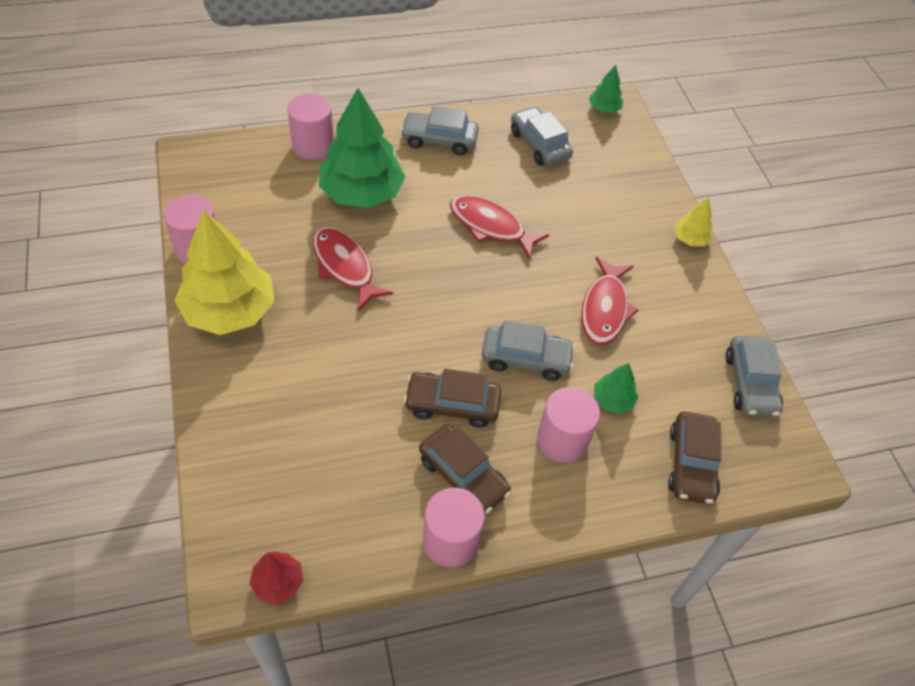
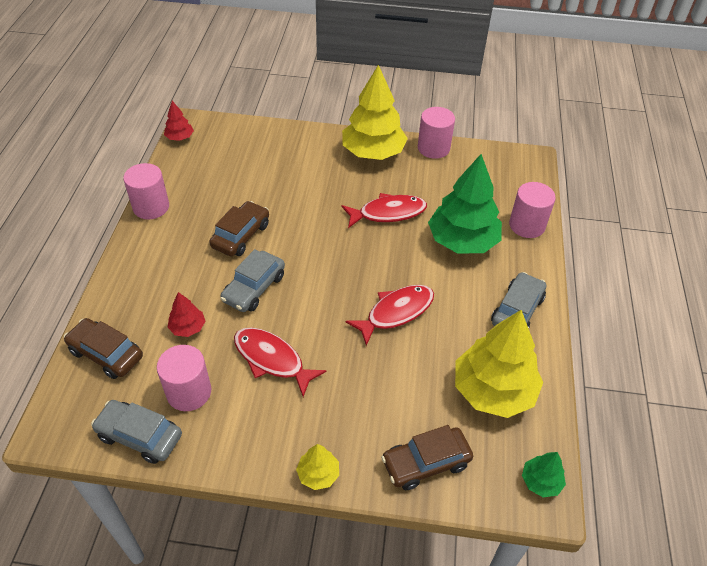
camera: 115 degrees right, 5 degrees down
(463, 476) = (187, 225): brown car -> brown car (426, 463)
(539, 144) = (493, 390): grey car -> yellow tree
(562, 440) = (177, 284): pink cylinder -> pink cylinder (189, 392)
(613, 400) = (187, 327): green tree -> red tree

